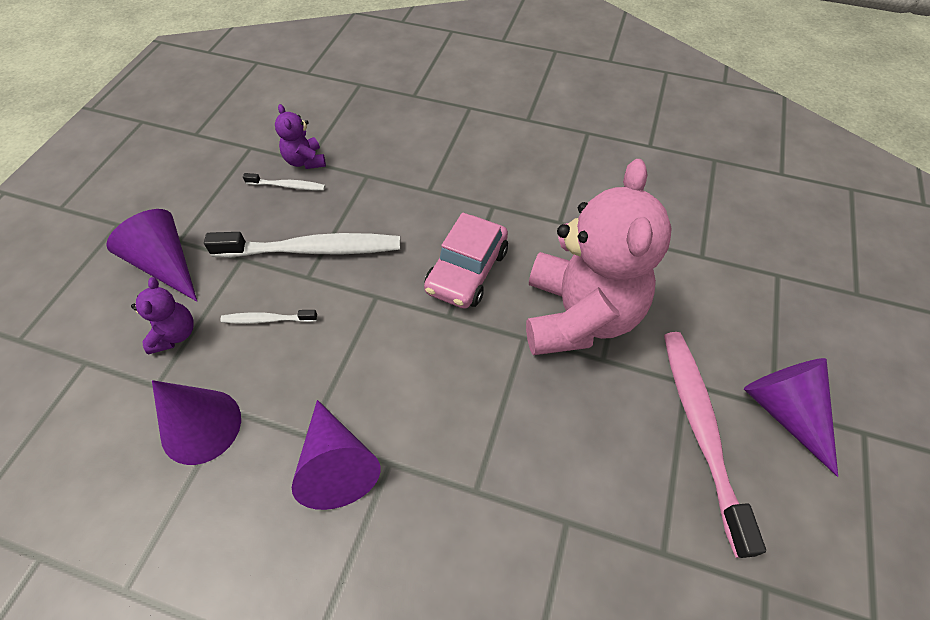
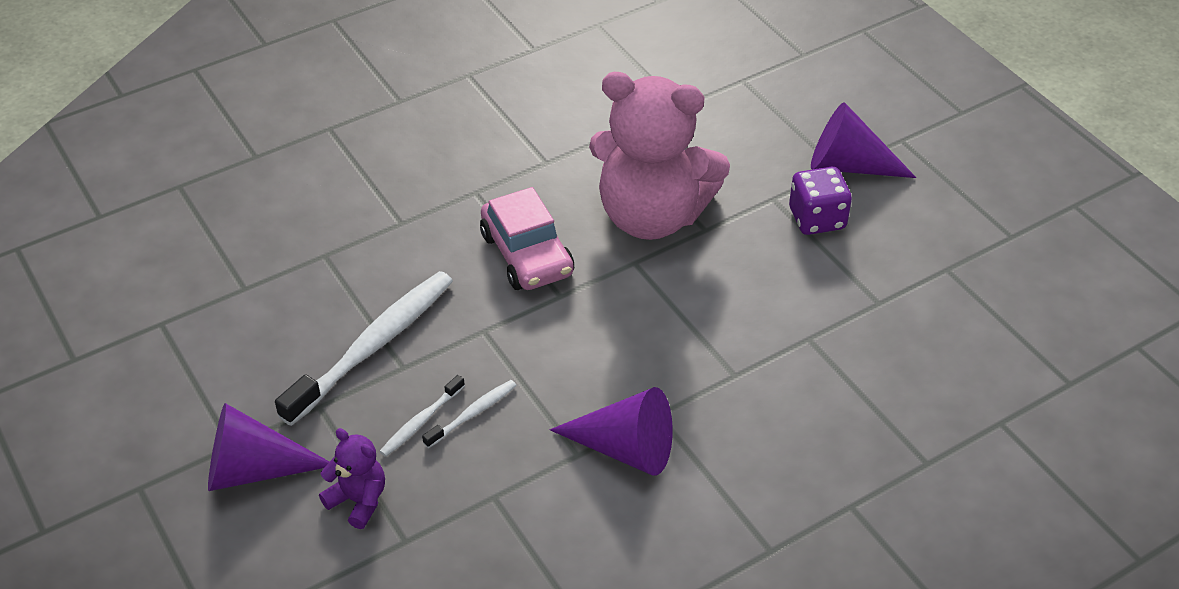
camera: 50 degrees left, 10 degrees down
(201, 426) = (489, 525): purple cone -> none
(287, 186) = (261, 321): white toothbrush -> white toothbrush (472, 414)
(305, 161) = (242, 290): purple teddy bear -> none
(579, 316) = (652, 216): pink teddy bear -> pink teddy bear turned 150 degrees clockwise
(701, 430) = (817, 219): pink toothbrush -> purple dice

